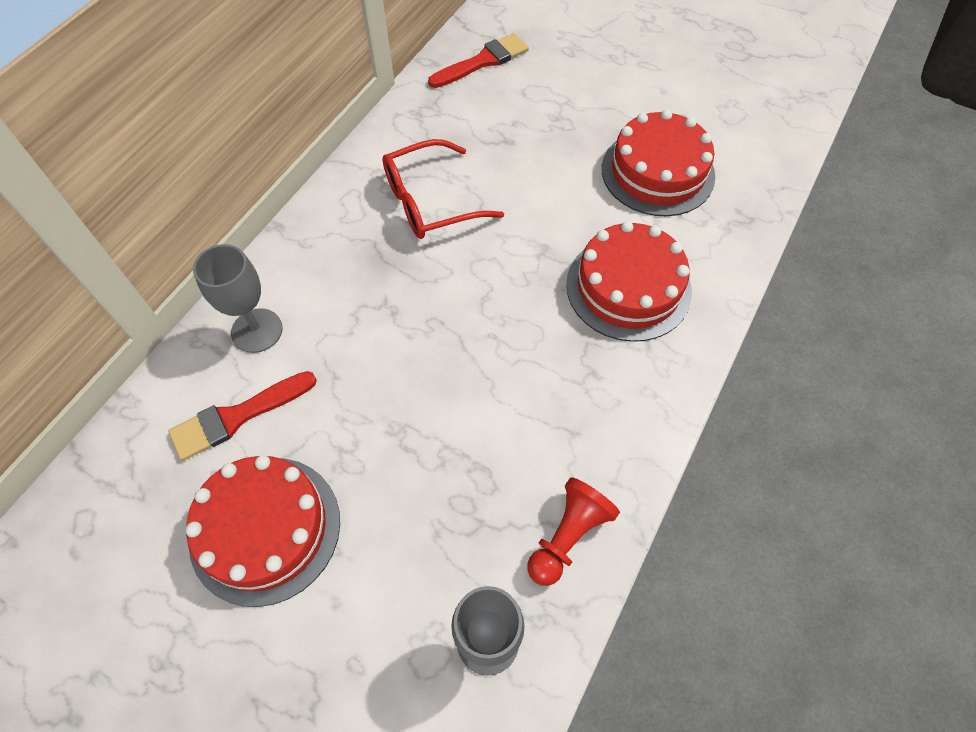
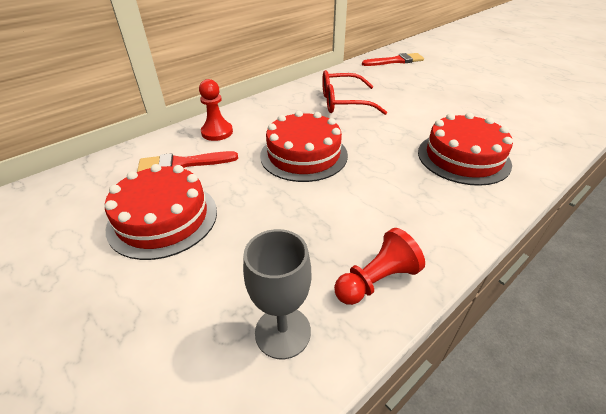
camera: 20 degrees right, 20 degrees down
(257, 330) = (217, 132): grey goblet -> red pawn
(657, 172) = (495, 113): red cake -> red cake (303, 155)

